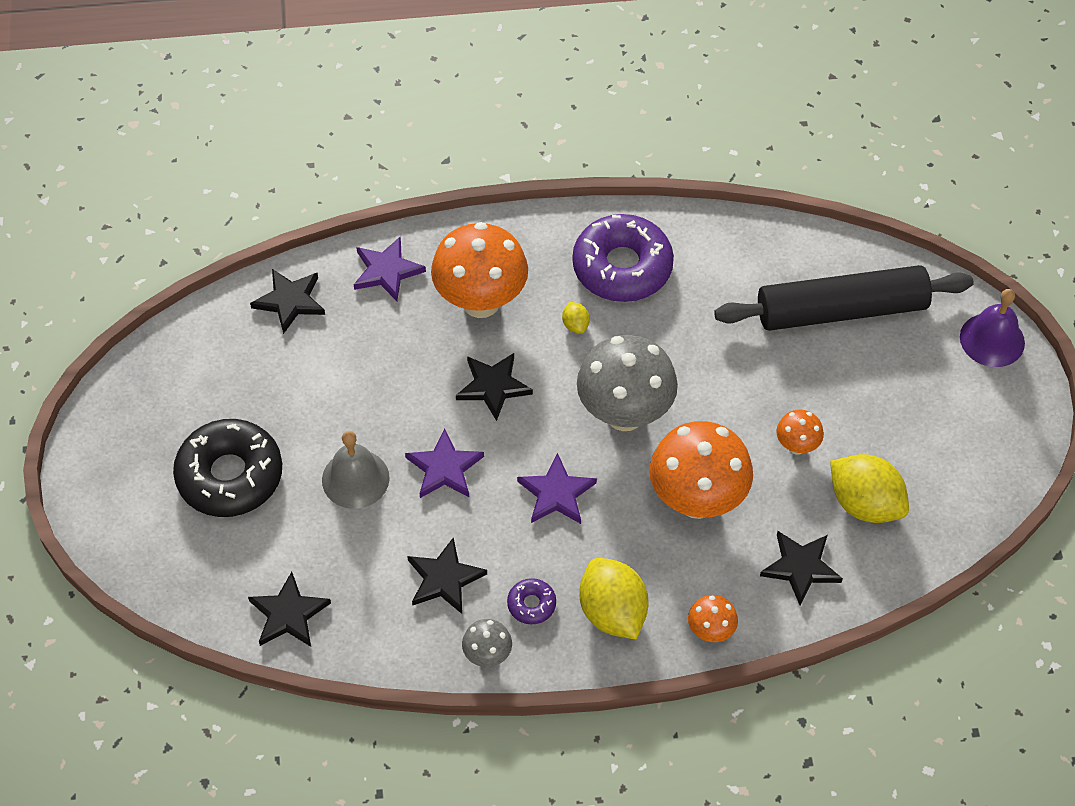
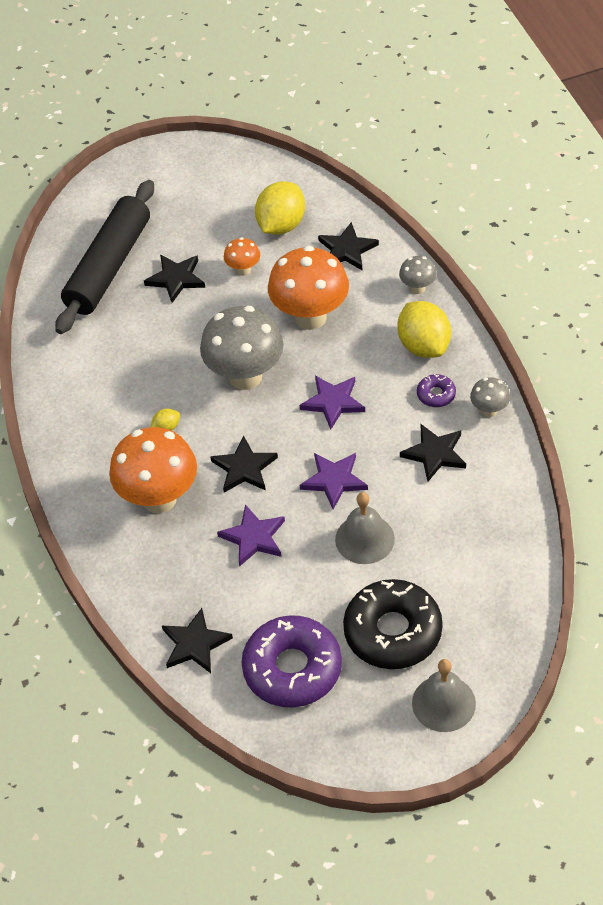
camera: 100 degrees left, 5 degrees down
(128, 500) = (443, 703): none -> grey bell
(289, 614) = (506, 548): black star -> black star (176, 279)
(387, 271) = (142, 577): purple star -> purple star (253, 537)
(612, 612) = (424, 346): yellow lemon -> yellow lemon turned 75 degrees counterclockwise
(622, 267) = (98, 410): purple donut -> purple donut (292, 668)
(710, 631) = (418, 288): orange mushroom -> grey mushroom
(841, 310) = (109, 266): black rolling pin -> black rolling pin turned 45 degrees clockwise
(992, 339) = (115, 180): purple bell -> none

